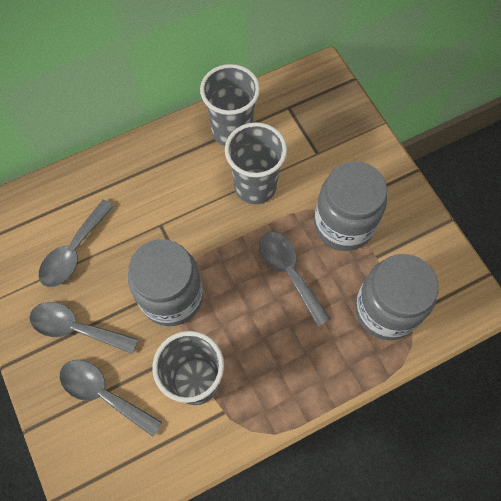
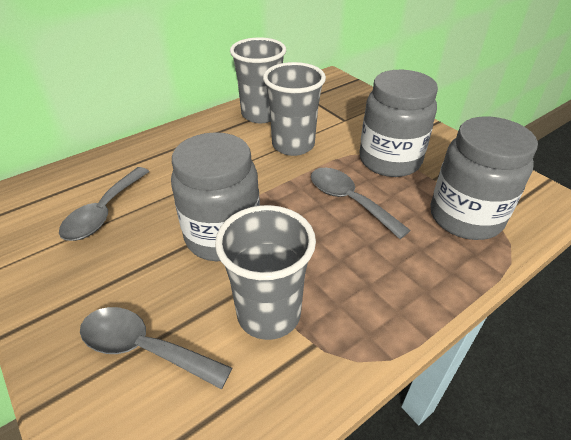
camera: 10 degrees left, 25 degrees down
(76, 328) = (106, 281): grey spoon -> none

